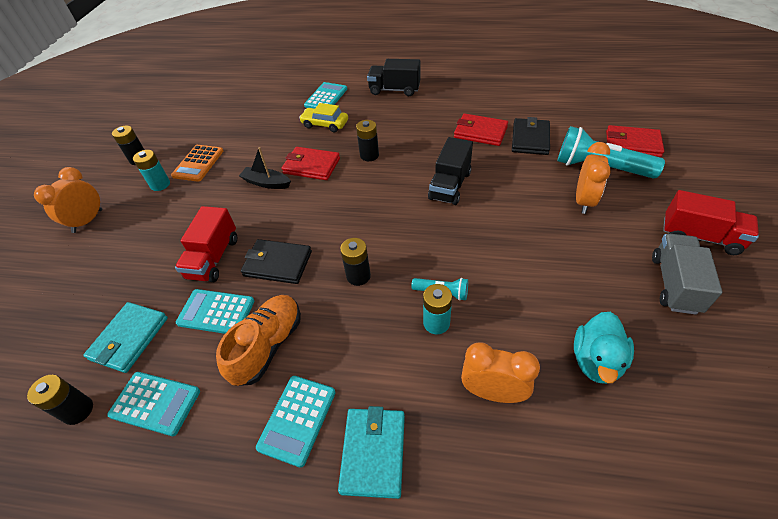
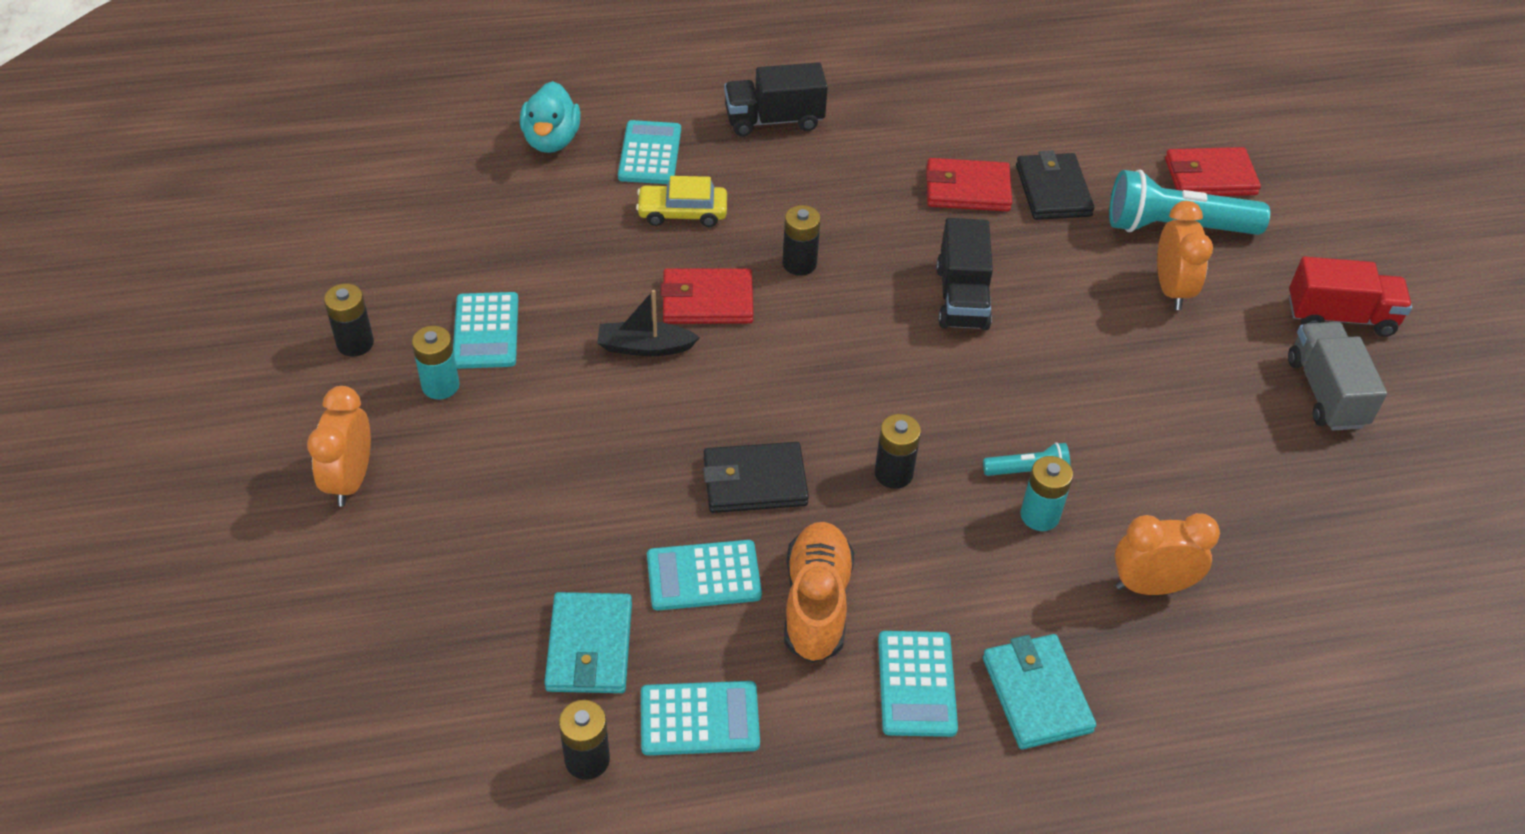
camera: 25 degrees left, 0 degrees up
(198, 163) = (486, 331): orange calculator -> turquoise calculator
(213, 258) = (639, 495): red truck -> none
(596, 361) = (1261, 516): turquoise duck -> turquoise duck (551, 140)

